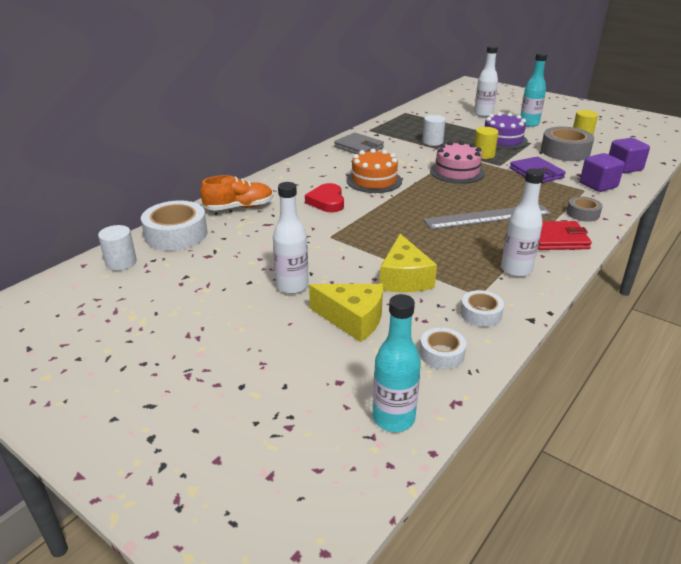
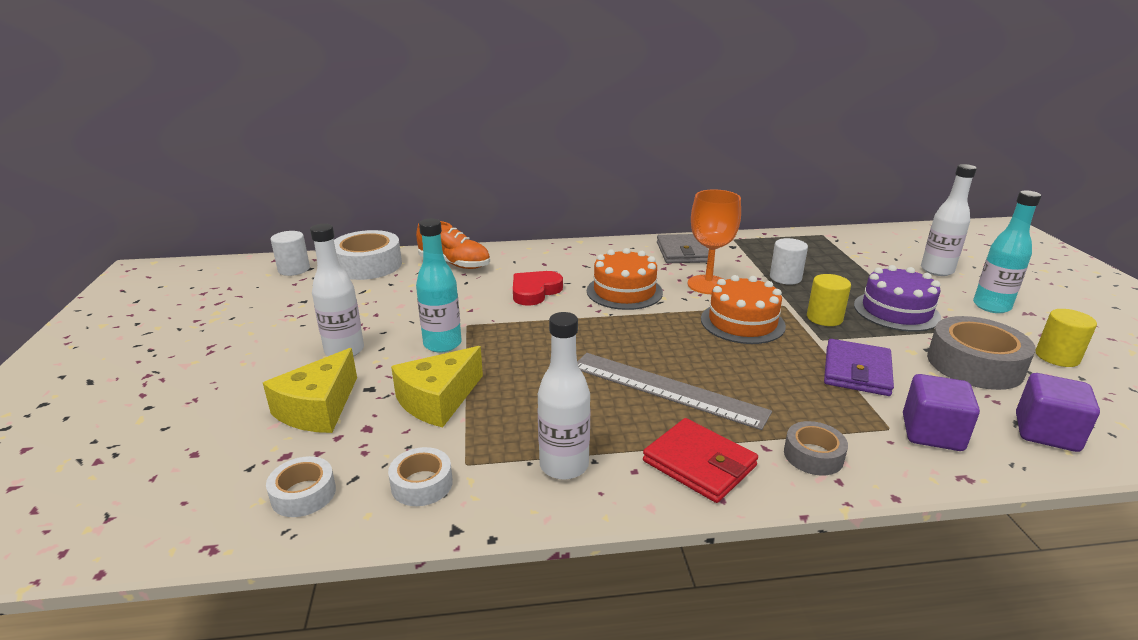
camera: 45 degrees right, 5 degrees down
(352, 319) = (318, 408): yellow cheese -> yellow cheese turned 45 degrees clockwise
(393, 418) = (149, 517): turquoise bottle -> turquoise bottle (442, 344)
(406, 160) = (708, 285): none -> orange goblet
(457, 172) = (742, 322): pink cake -> orange cake

